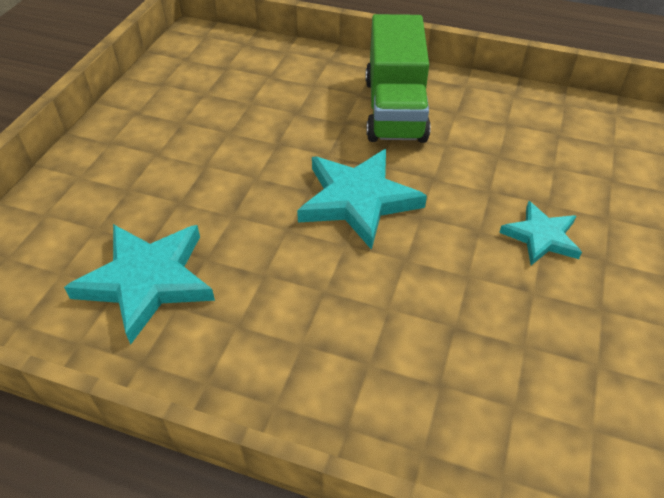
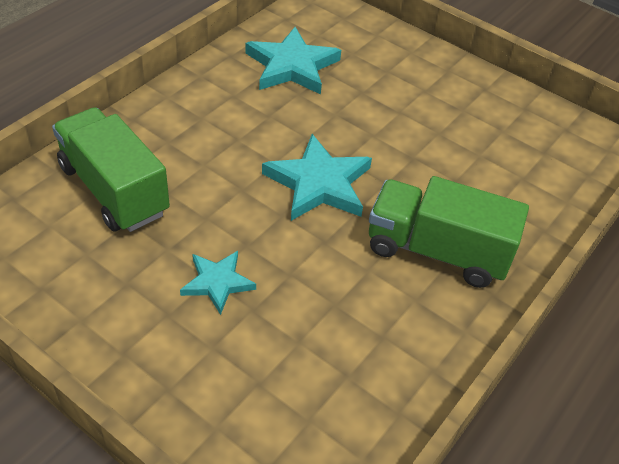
camera: 105 degrees right, 0 degrees up
(490, 384) = (114, 190): none -> green truck

